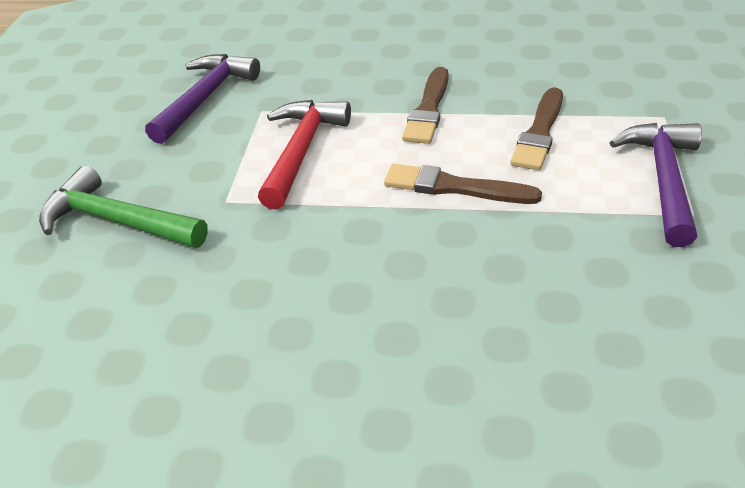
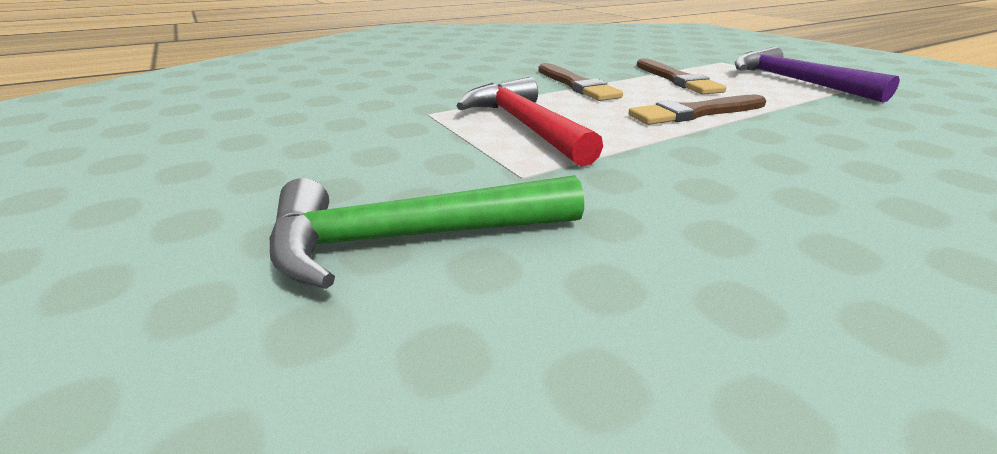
camera: 40 degrees left, 10 degrees down
(205, 98) = (345, 118): purple hammer -> none

